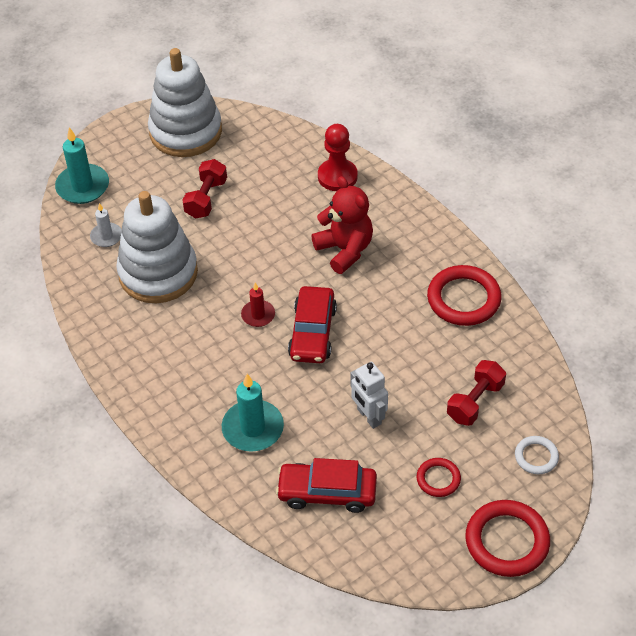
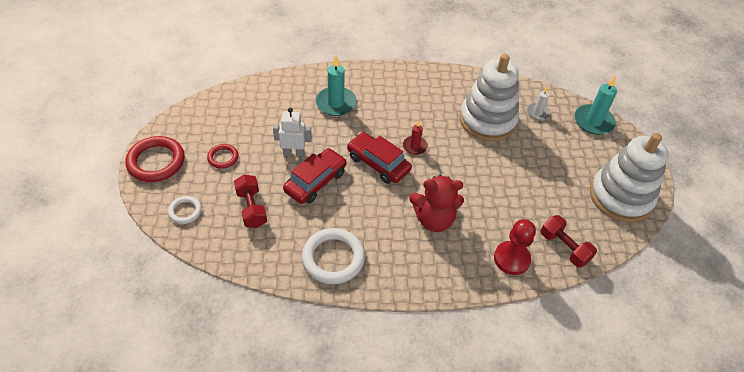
camera: 120 degrees right, 0 degrees up
(206, 198) = (540, 174): red dumbbell -> red dumbbell (564, 247)
(327, 492) = (266, 109): red car -> red car (315, 181)
(463, 299) = (333, 258): red ring -> white ring

